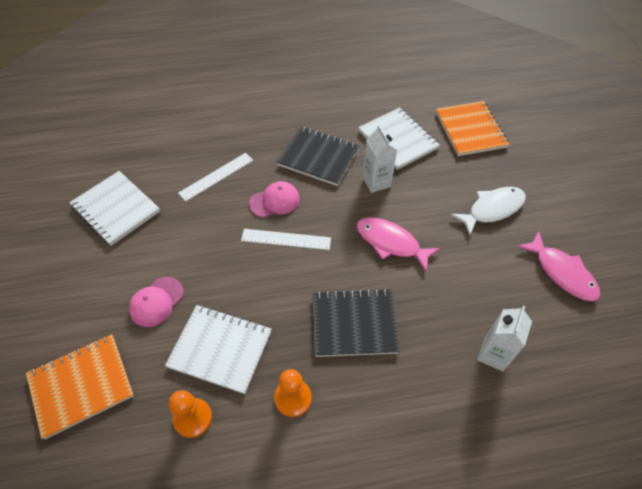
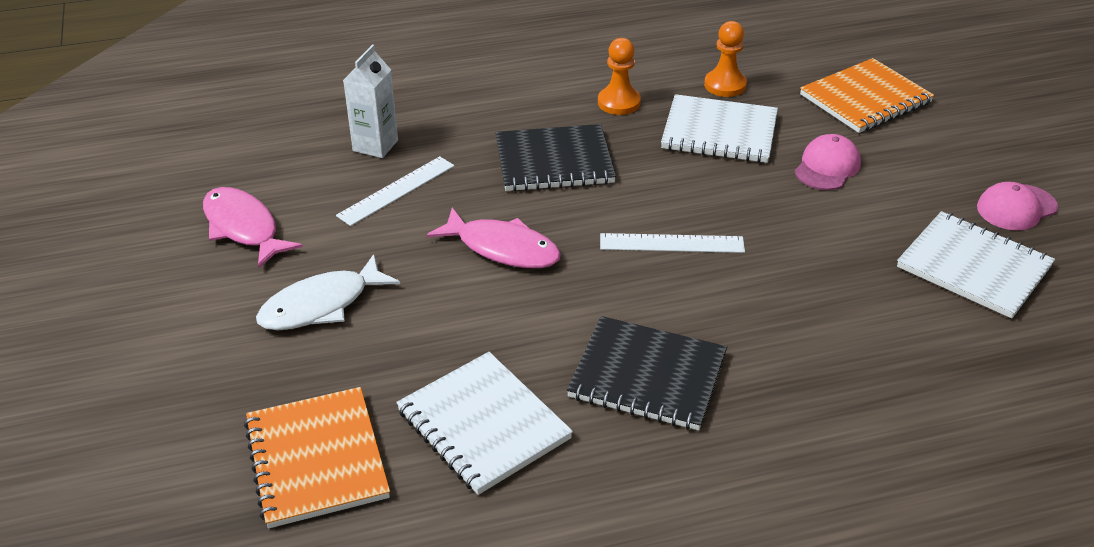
camera: 175 degrees right, 15 degrees down
(216, 176) = (832, 328): white ruler -> white ruler (396, 190)
(275, 201) = (708, 295): pink cap -> pink cap (1016, 207)
(376, 182) = (528, 337): white carton -> none

